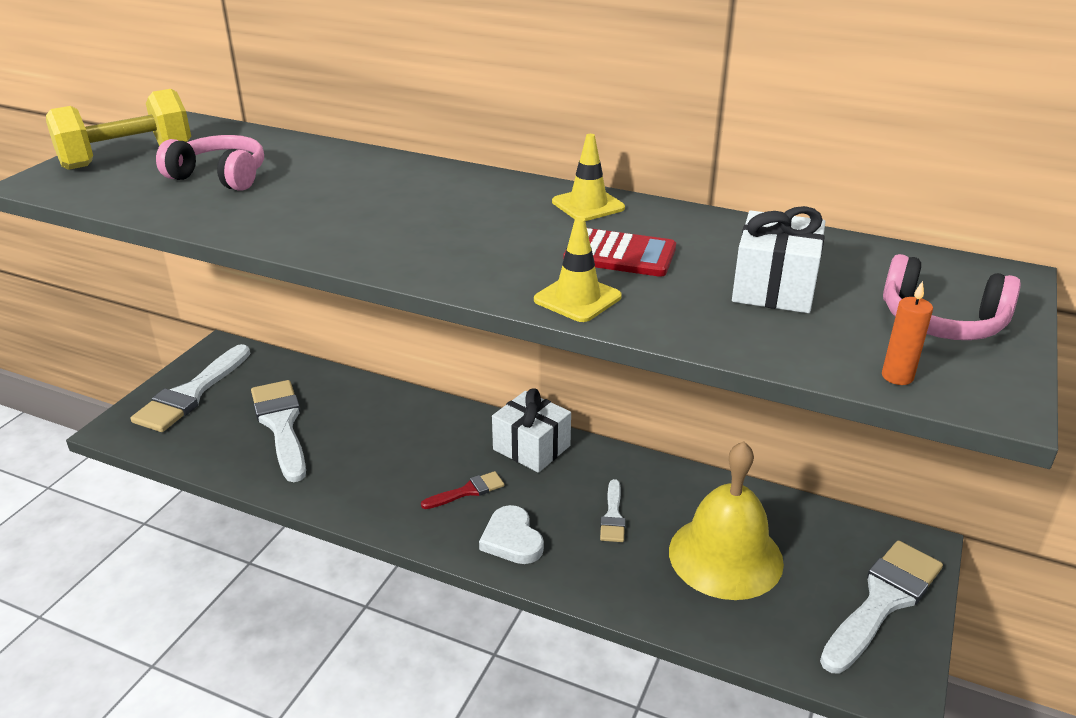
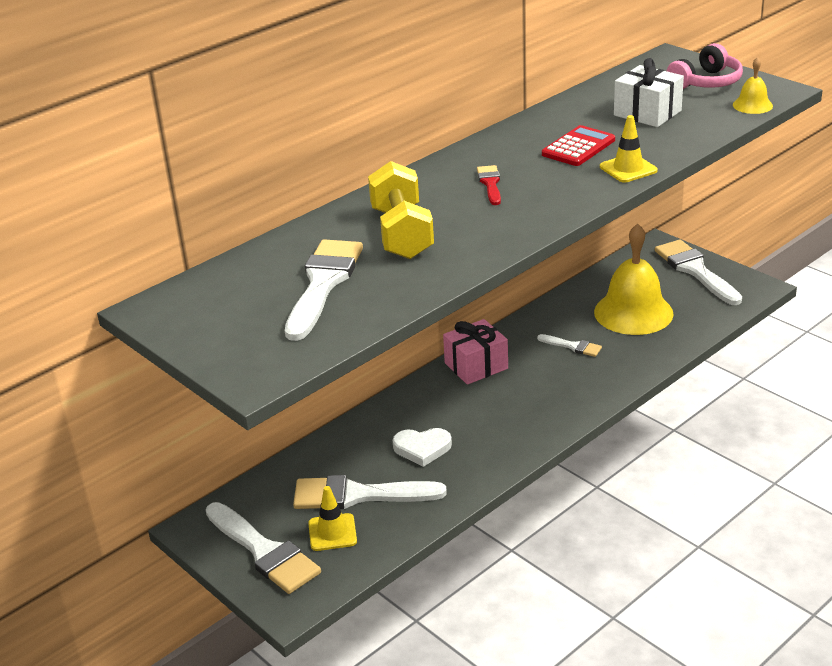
camera: 65 degrees left, 0 degrees up
(127, 158) = (233, 331): yellow dumbbell -> yellow dumbbell (402, 233)
(220, 176) = (323, 284): pink headphones -> white brush
(468, 491) = (510, 405): red brush -> red brush (490, 183)
(512, 539) = (574, 394): white heart -> white heart (422, 448)
(531, 447) = (476, 366): white gift -> pink gift
(588, 205) = (498, 145): yellow traffic cone -> yellow traffic cone (332, 532)
(897, 376) = (752, 105): orange candle -> yellow bell

